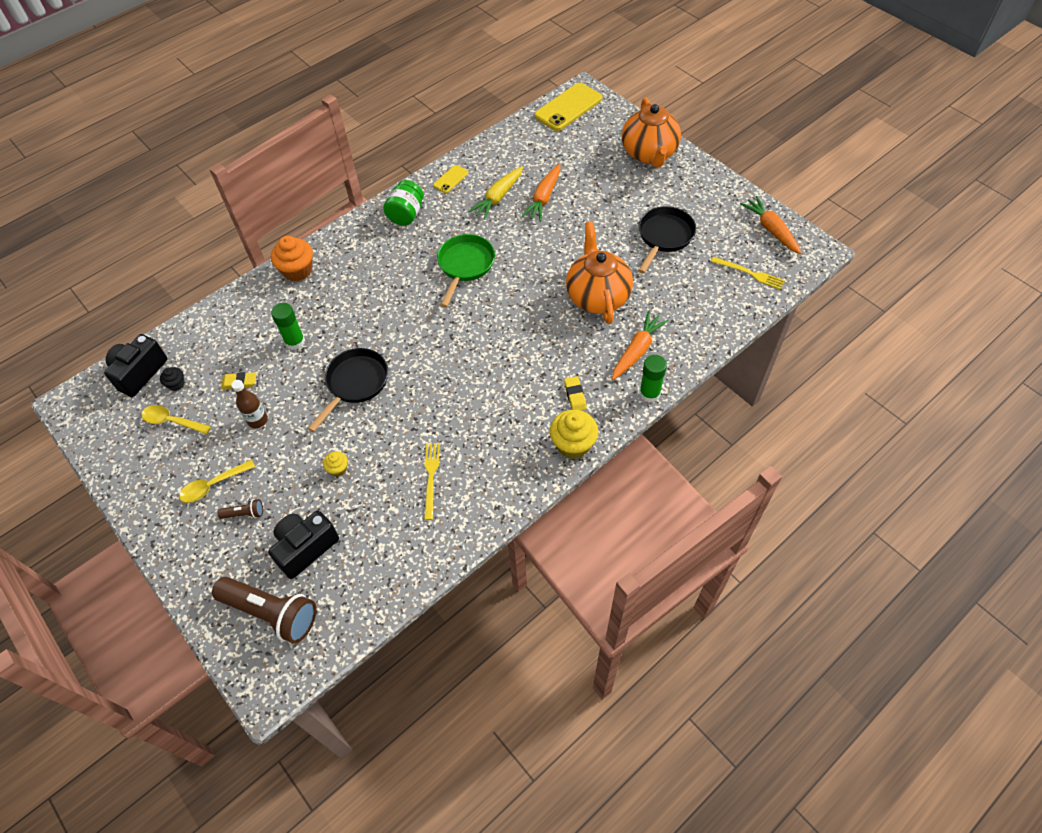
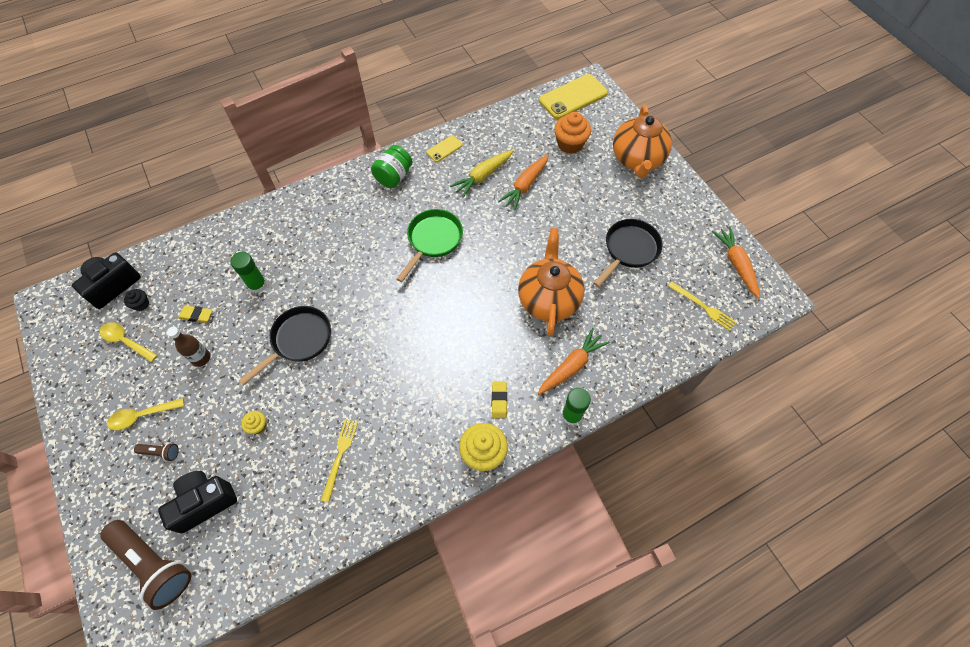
camera: 10 degrees right, 5 degrees up
(297, 270) = (280, 213): orange cupcake -> orange cupcake (570, 144)

